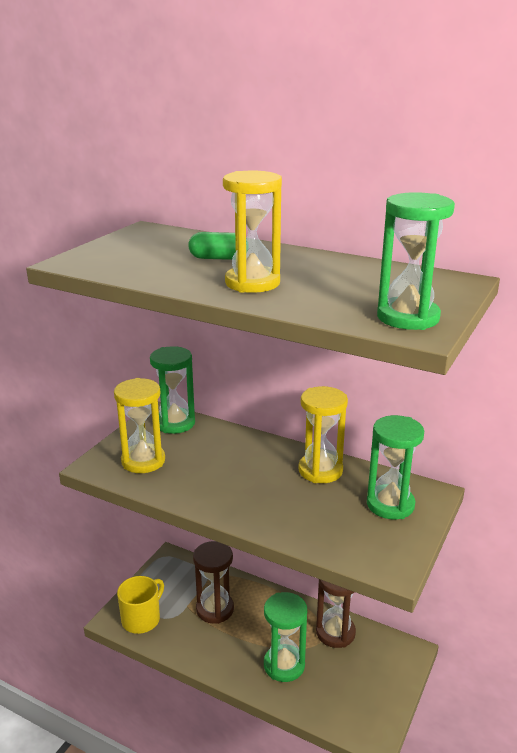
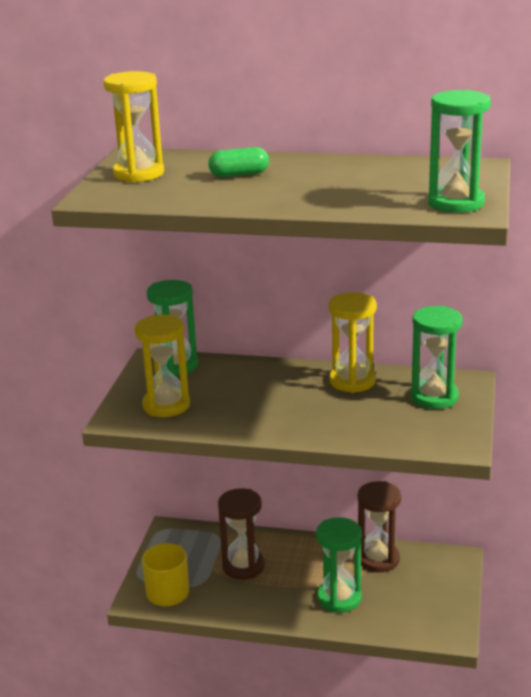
camera: 15 degrees left, 0 degrees up
(252, 283) = (294, 193): yellow hourglass -> yellow hourglass (139, 174)

